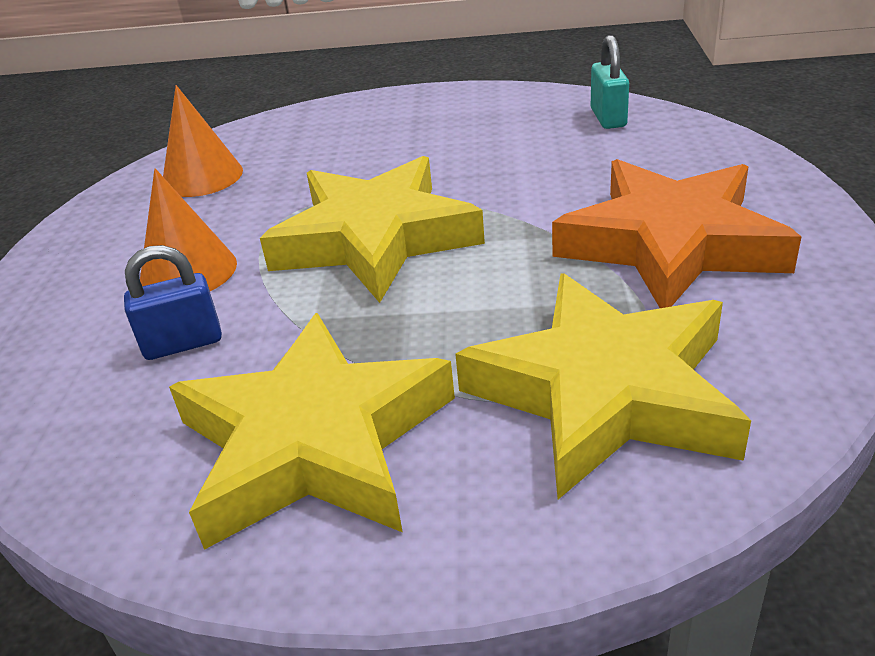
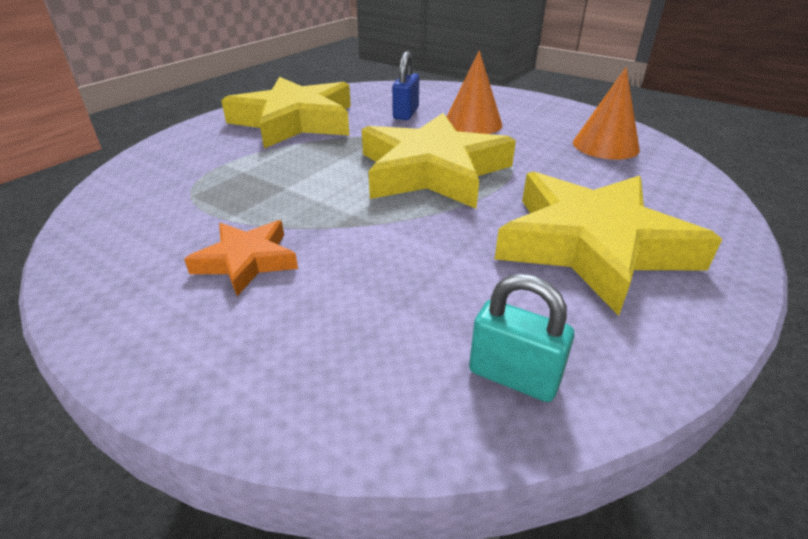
camera: 120 degrees right, 0 degrees up
(605, 393) = (197, 177): yellow star -> yellow star (592, 245)
(671, 244) = (246, 261): orange star -> orange star, size x0.50

